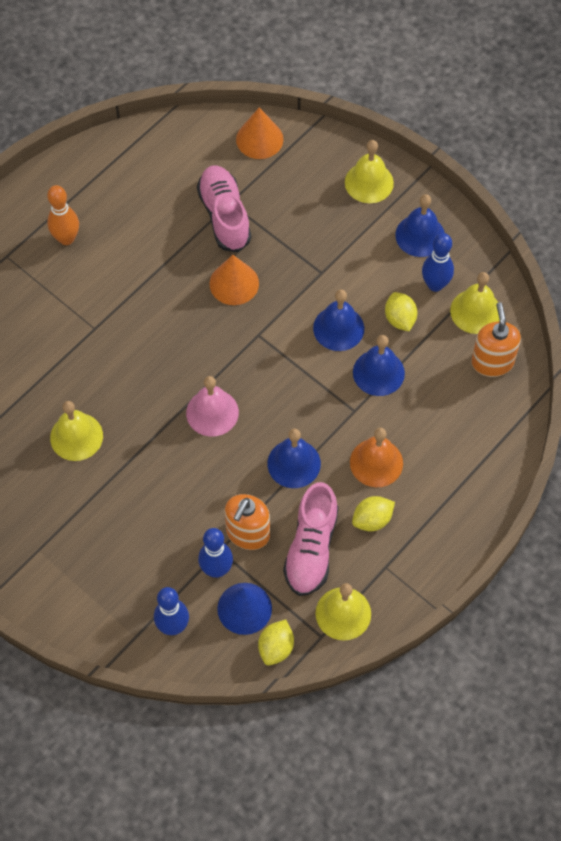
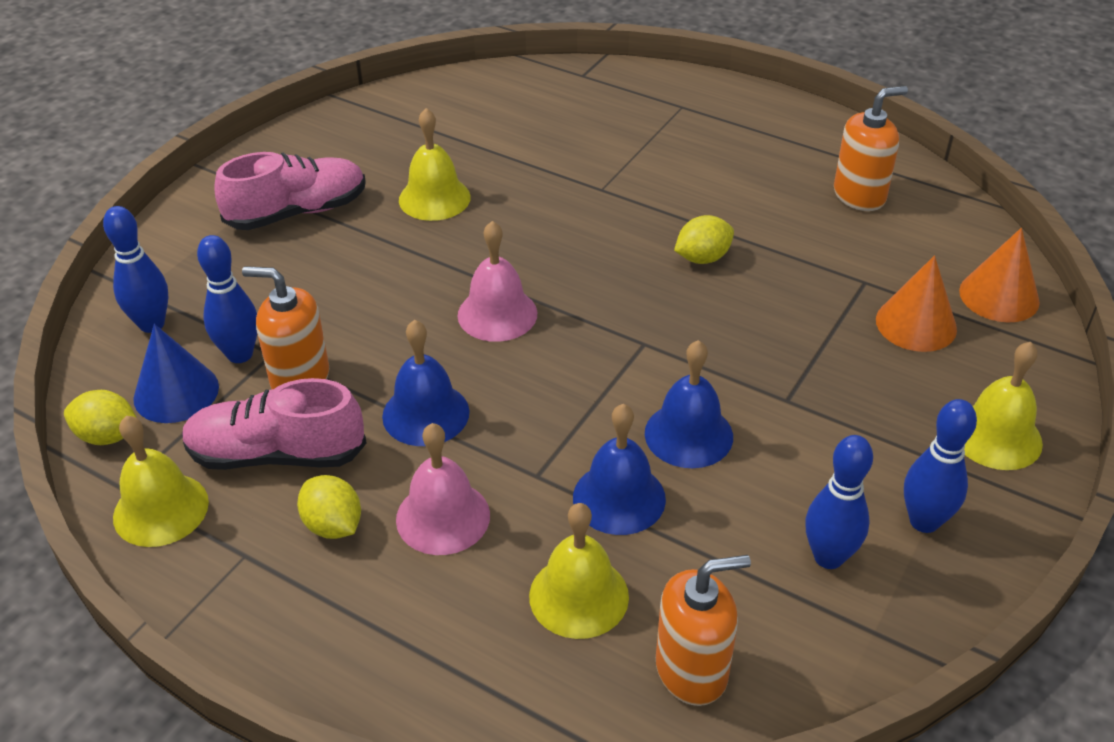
camera: 80 degrees right, 20 degrees down
(66, 238) = (729, 146): orange bowling pin -> none
(144, 178) = (859, 195): none -> orange soap dispenser
(224, 216) = (838, 279): pink shoe -> pink shoe (297, 212)
(234, 283) = (724, 305): orange cone -> orange cone (916, 324)
(376, 462) = (443, 517): orange bell -> pink bell
(400, 319) = (736, 514): yellow lemon -> yellow lemon (702, 258)
(420, 235) = (924, 521): blue bell -> blue bowling pin
(475, 311) = (796, 628): yellow bell -> yellow bell (579, 596)

